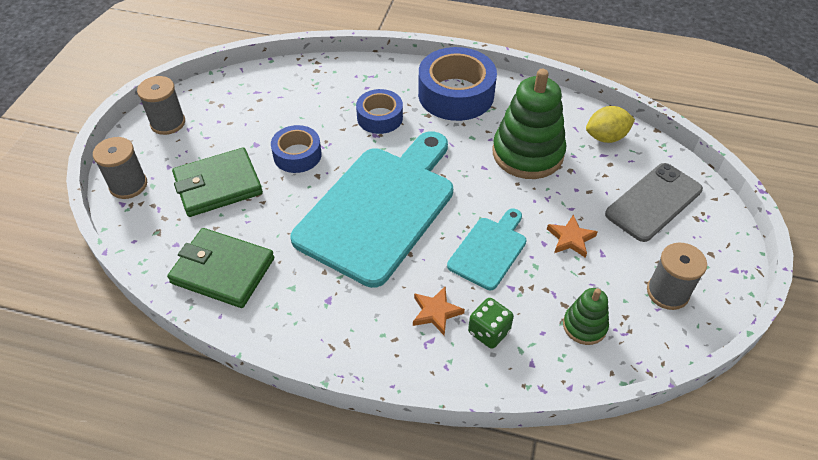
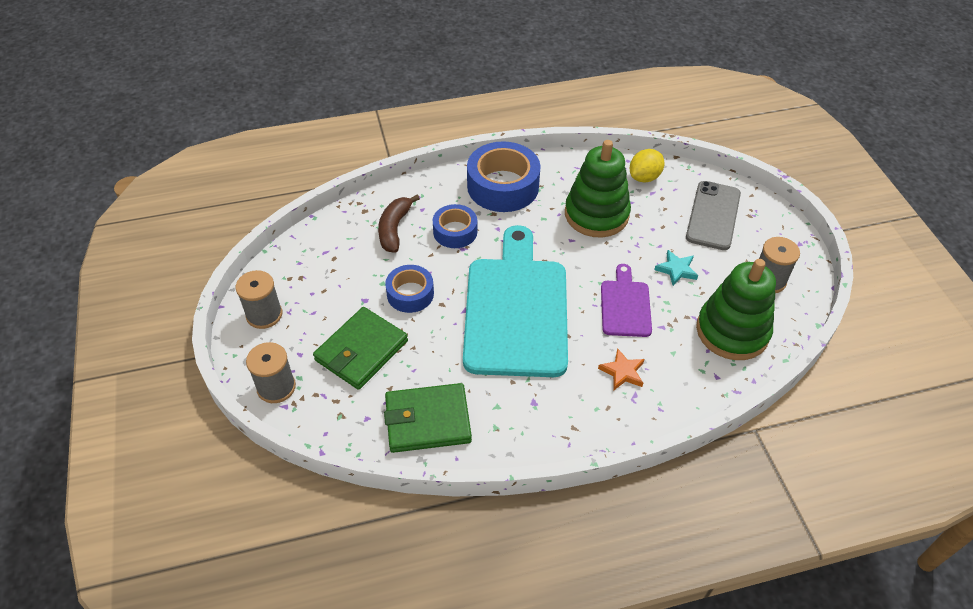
camera: 30 degrees left, 0 degrees up
(329, 95) = (394, 229): none -> brown banana
(489, 250) = (625, 305): turquoise cutting board -> purple cutting board
(489, 332) = (671, 368): green dice -> none
(570, 238) = (676, 269): orange star -> turquoise star
(584, 326) = (732, 331): green stacking toy -> green stacking toy, size x1.96

